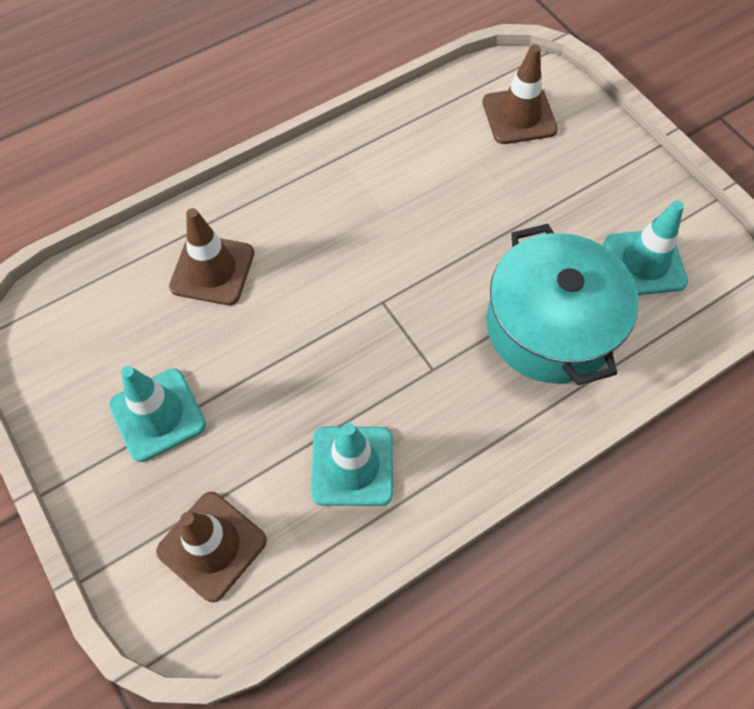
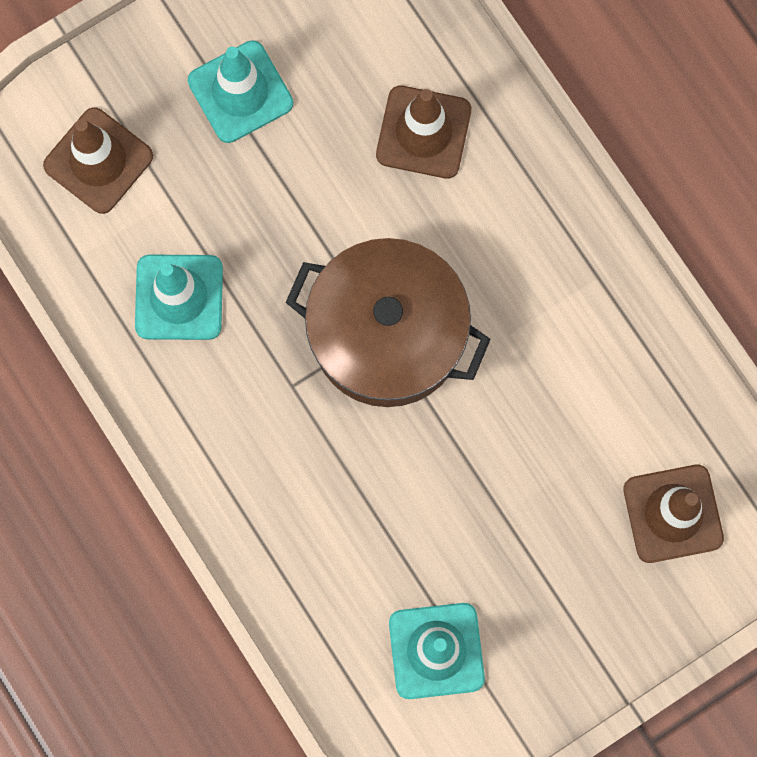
camera: 90 degrees right, 15 degrees up
(386, 296) = (387, 334): none -> brown pot
(550, 326) = (346, 524): turquoise pot -> none

